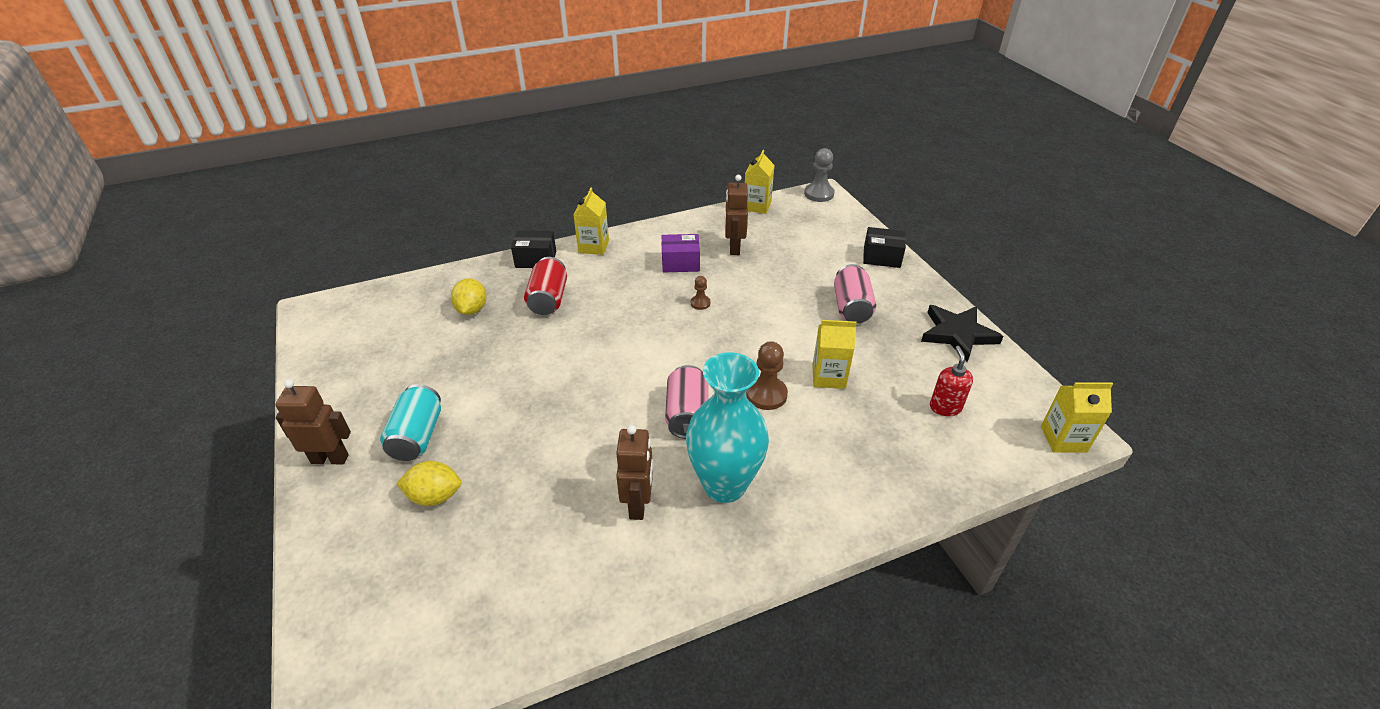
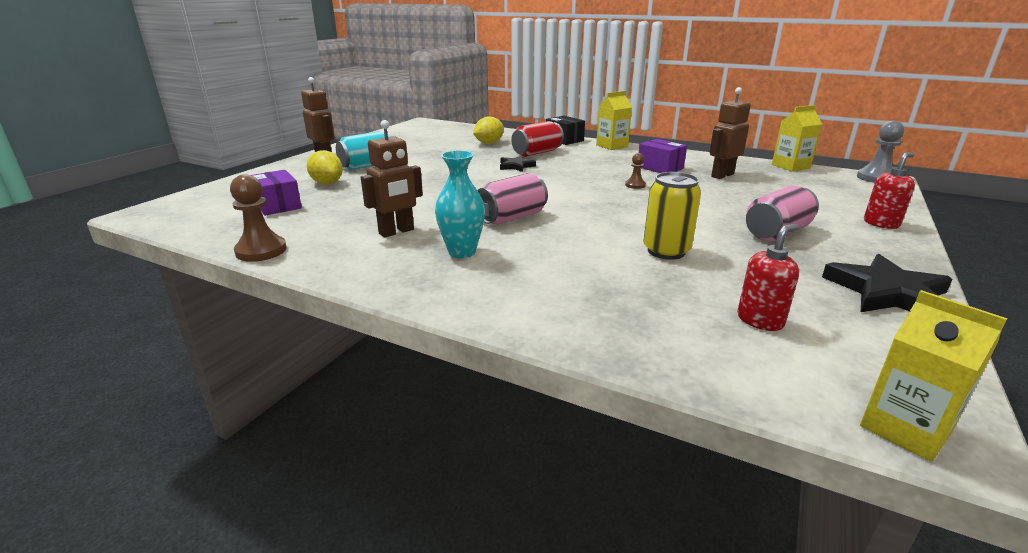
camera: 50 degrees right, 15 degrees down
(459, 567) = (278, 205): none -> purple box
(567, 335) = (516, 166): none -> black star
(724, 485) = (462, 252): turquoise vase -> turquoise vase, size x0.60
(766, 394) = (590, 235): brown pawn -> brown pawn (261, 251)
(828, 377) = (666, 251): yellow carton -> yellow can
(881, 257) = (881, 223): black box -> red soap dispenser

